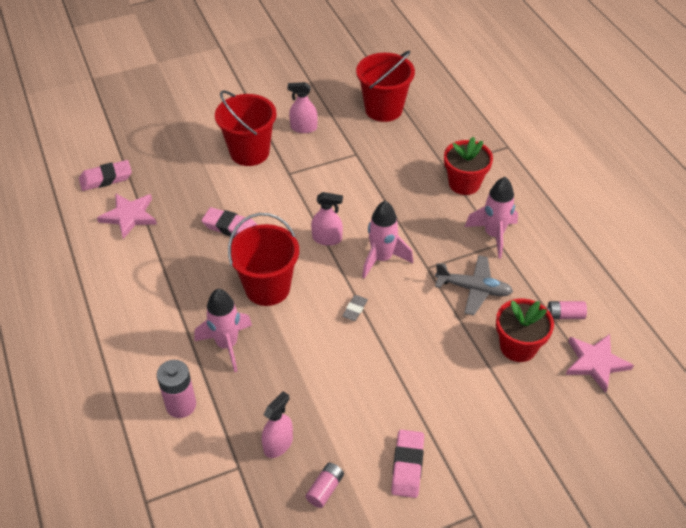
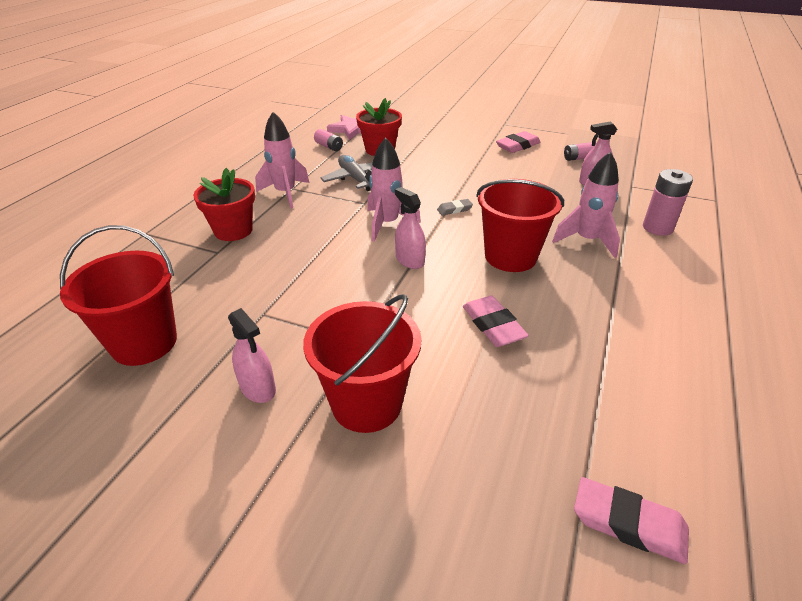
camera: 135 degrees left, 10 degrees down
(129, 216) = (619, 422): pink star -> none

